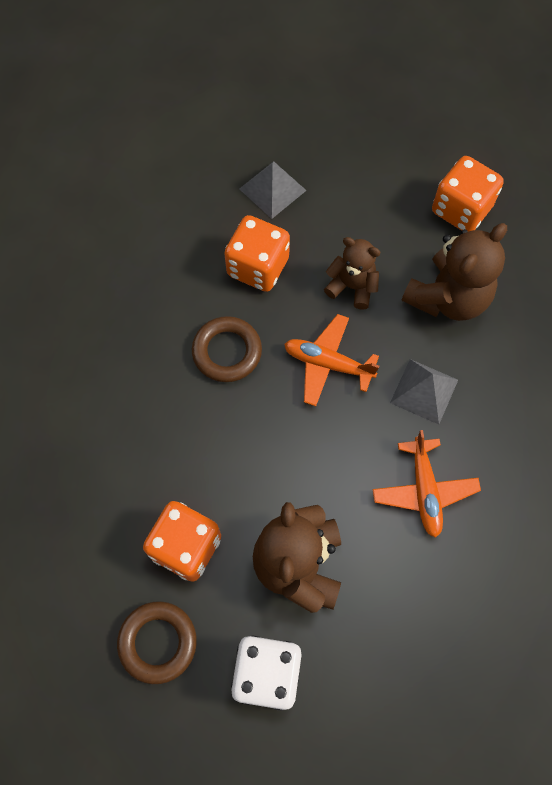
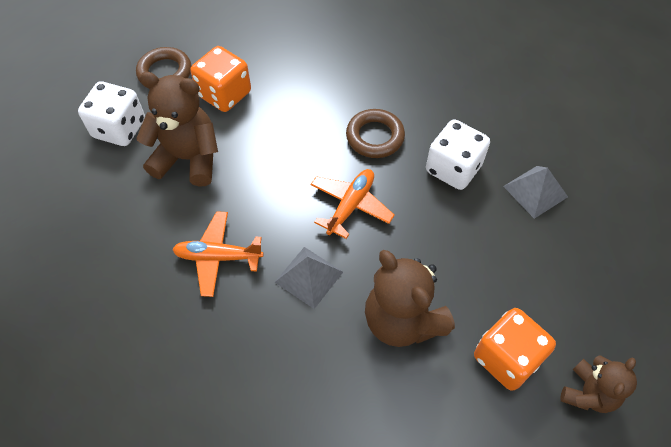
camera: 100 degrees right, 10 degrees down
(258, 267) = (453, 168): orange dice -> white dice
(352, 286) = (425, 238): brown teddy bear -> brown teddy bear (588, 393)

